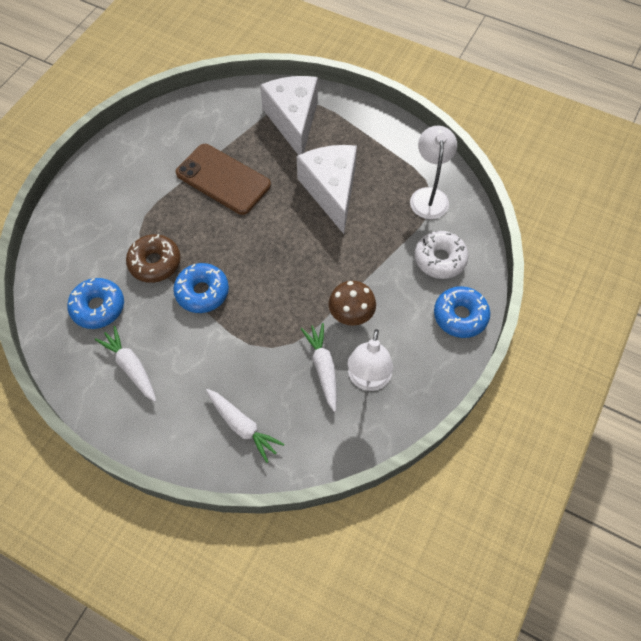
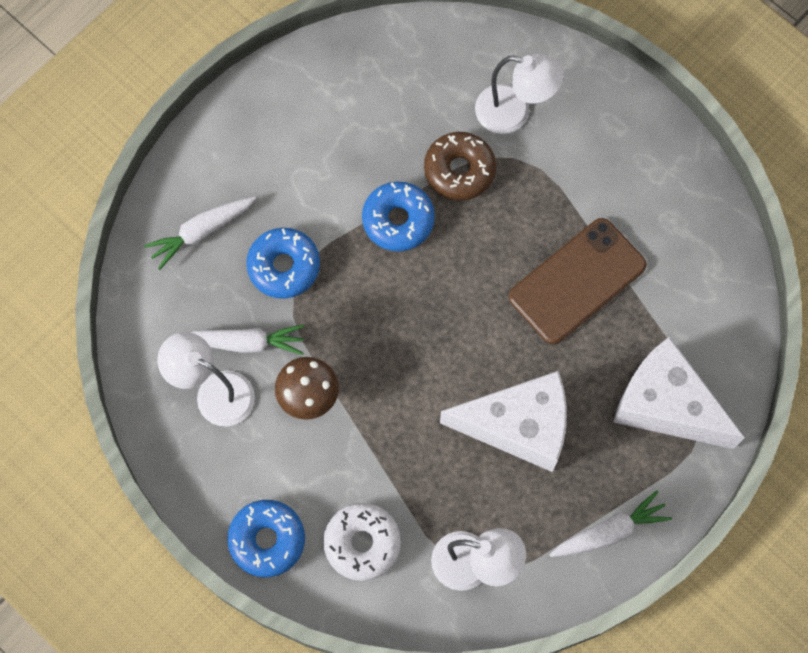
camera: 105 degrees right, 10 degrees up
(98, 307) = (411, 95): blue donut -> blue donut (284, 266)
(103, 239) = (514, 113): none -> white lamp
(131, 367) = (316, 121): white carrot -> white carrot (609, 531)
(293, 121) = (665, 405): white cheese -> white cheese turned 150 degrees counterclockwise

